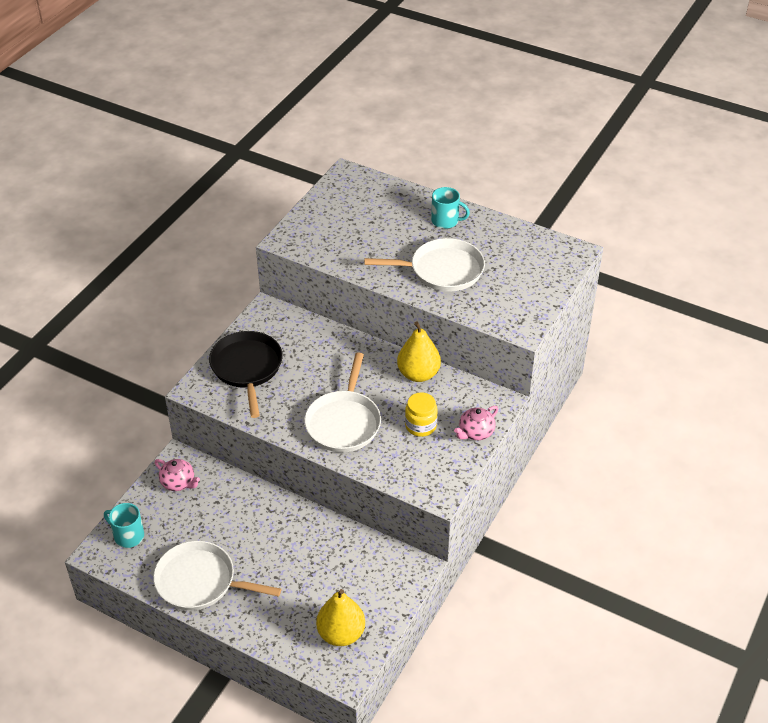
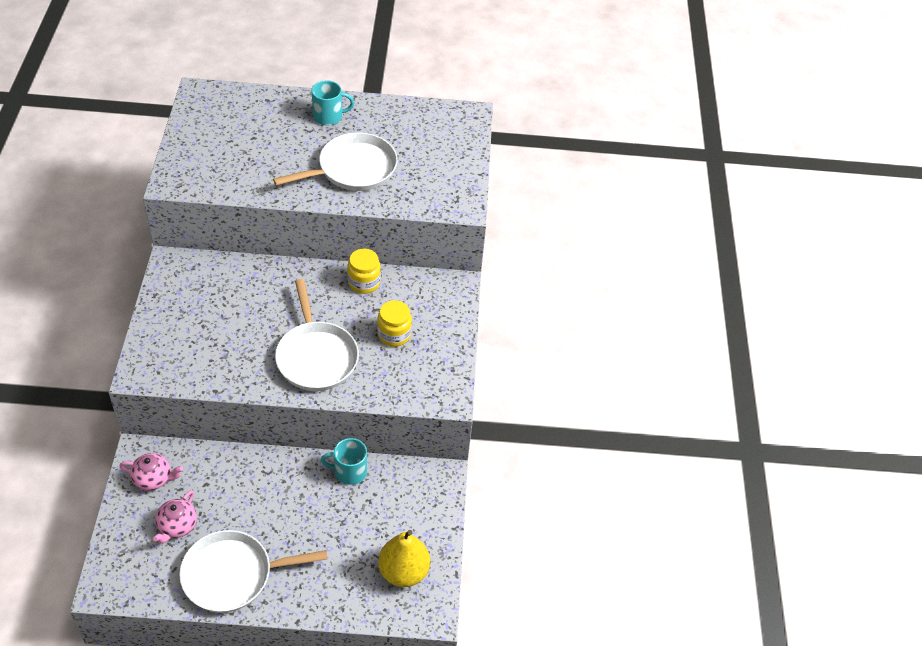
camera: 30 degrees left, 5 degrees up
(128, 535) = (127, 556): turquoise mug -> turquoise mug (349, 472)
(247, 368) = (184, 332): black pan -> none
(418, 374) = (364, 282): yellow pear -> yellow jar
(475, 432) = (450, 324): pink teapot -> pink teapot (177, 526)

